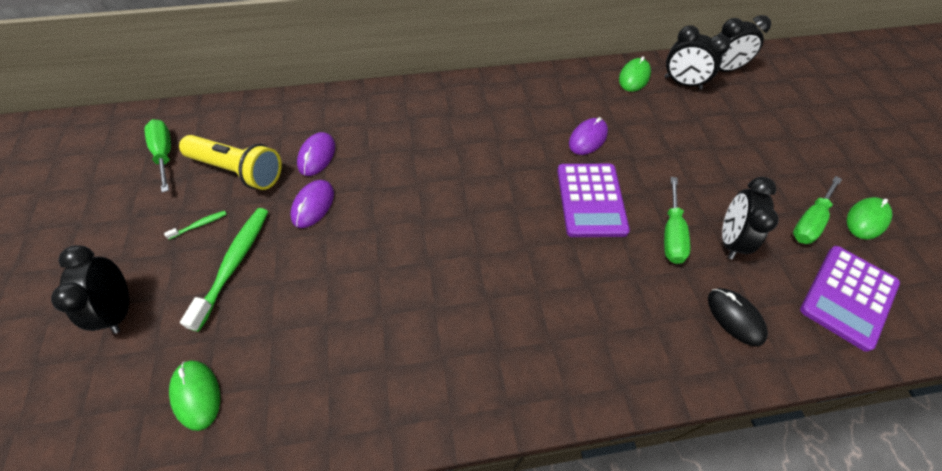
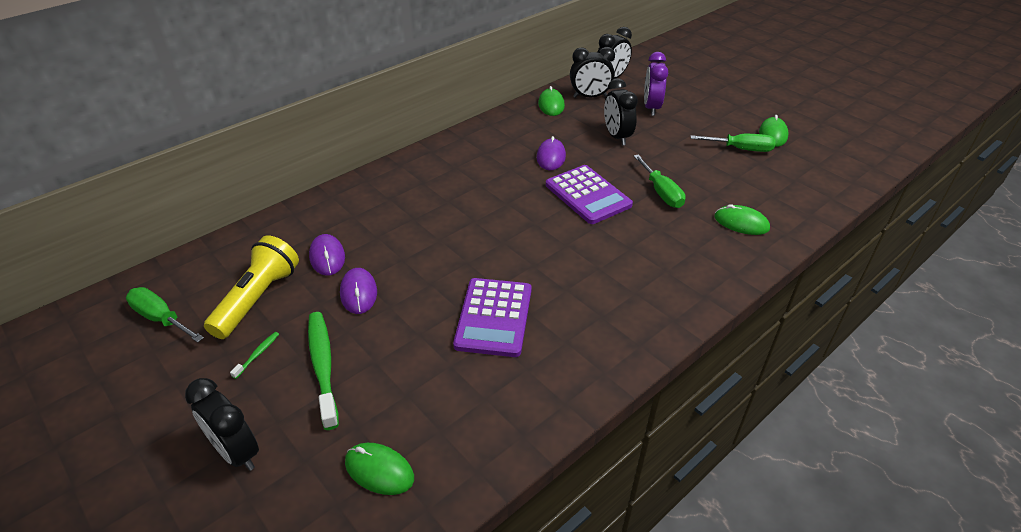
camera: 30 degrees left, 15 degrees down
(238, 170) = (257, 298): yellow flashlight -> yellow flashlight turned 60 degrees counterclockwise
(729, 240) = (701, 180): black clock -> black clock (617, 137)
(735, 317) = (741, 223): black mouse -> green mouse
(741, 123) = (651, 108): none -> purple clock
(809, 221) = (741, 149): green screwdriver -> green screwdriver turned 90 degrees counterclockwise
(848, 297) = (796, 181): purple calculator -> purple calculator (494, 317)

